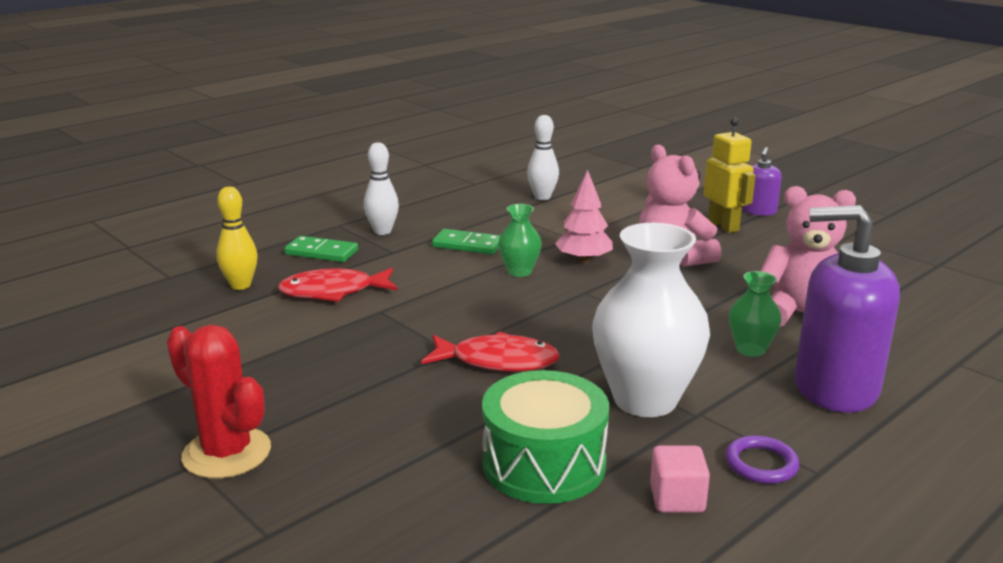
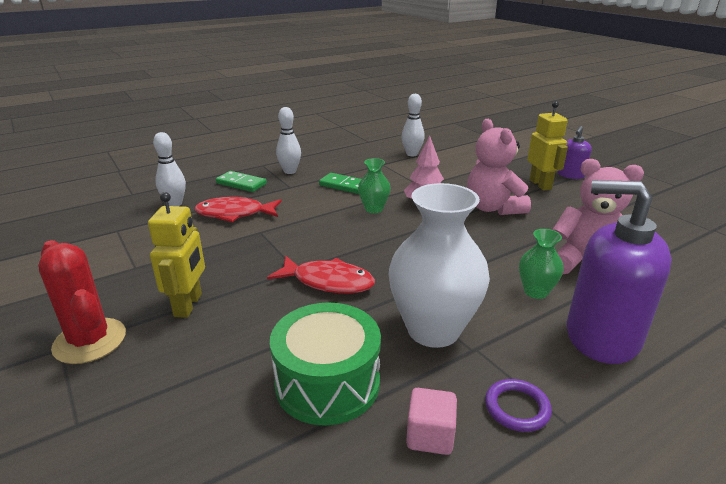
camera: 10 degrees right, 5 degrees up
(240, 285) = (175, 204): yellow bowling pin -> white bowling pin
(332, 403) = (188, 305): none -> yellow robot

